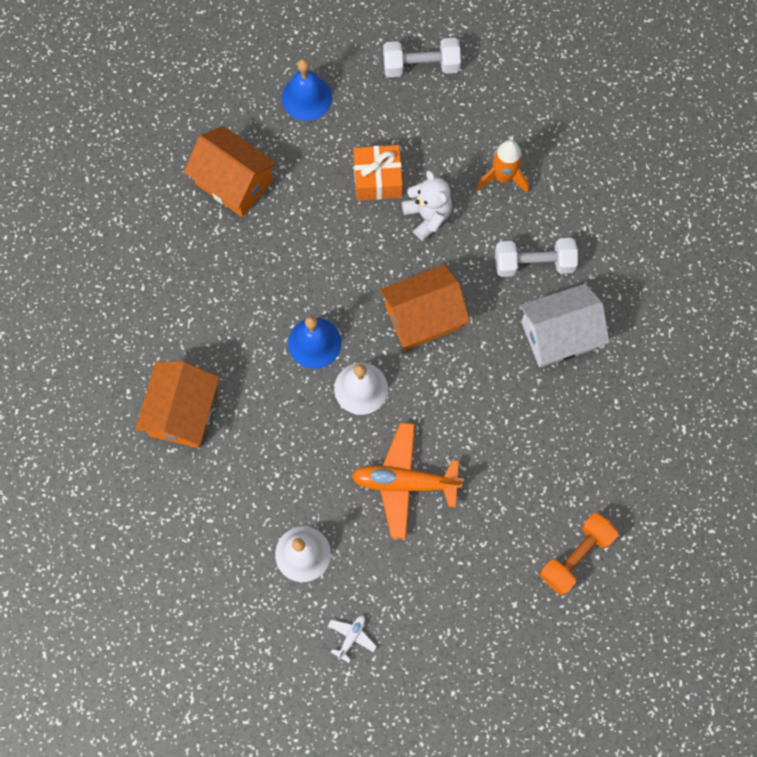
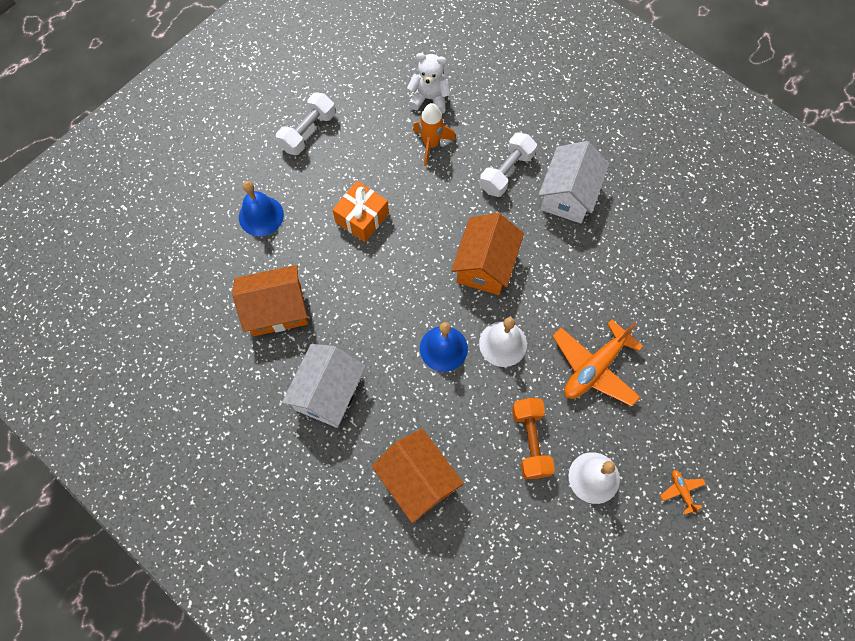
camera: 50 degrees left, 5 degrees down
(197, 283) = (328, 393): none -> white house
(351, 637) = (681, 491): white plane -> orange plane
(427, 216) = (416, 208): white teddy bear -> white teddy bear (429, 99)
(576, 556) = (729, 301): orange dumbbell -> orange dumbbell (530, 441)

